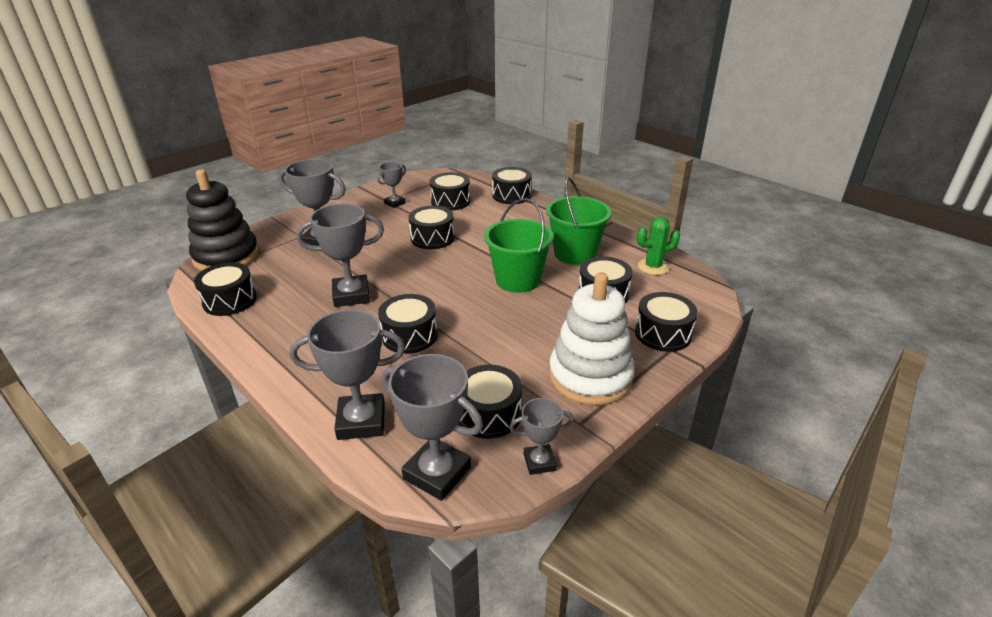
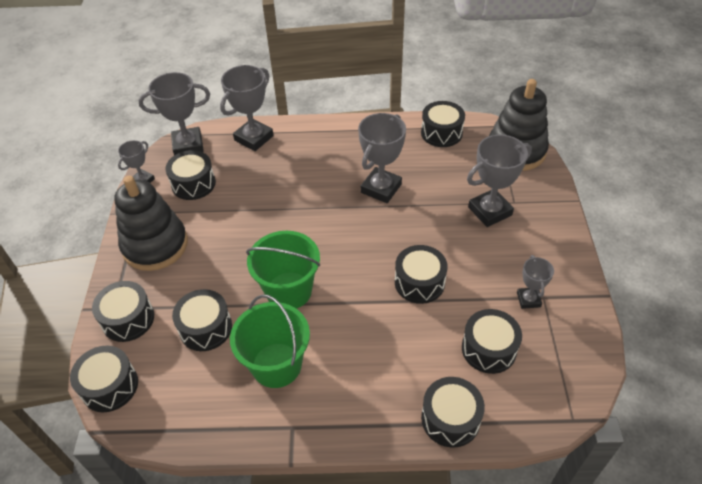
camera: 135 degrees right, 15 degrees up
(409, 335) = (299, 191): black drum -> black drum (110, 386)
(590, 376) = (155, 245): white stacking toy -> black stacking toy
(653, 267) = (188, 404): green cactus -> none

